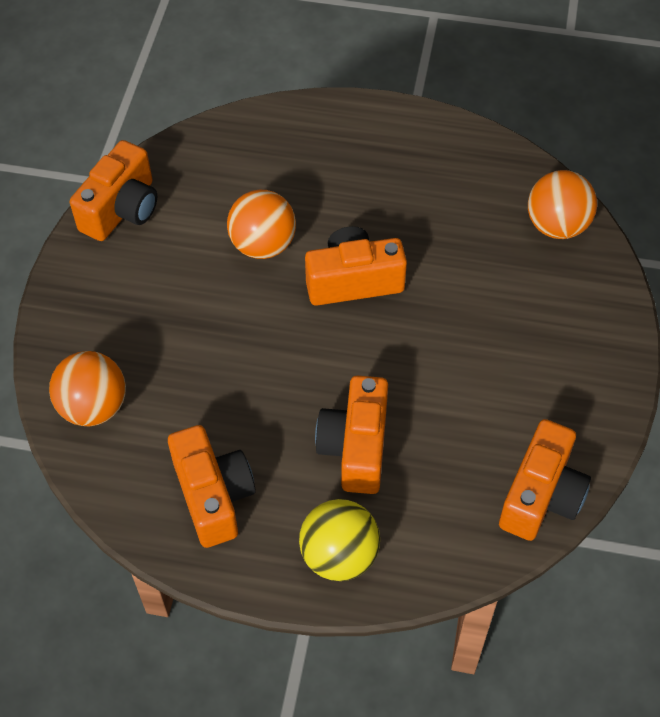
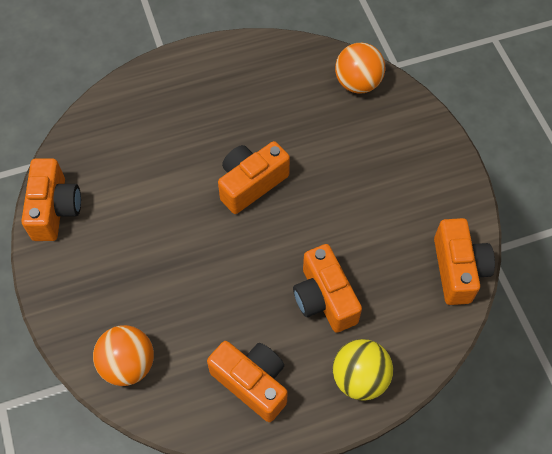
camera: 30 degrees left, 5 degrees up
(263, 245) = (173, 188): orange ball -> none

